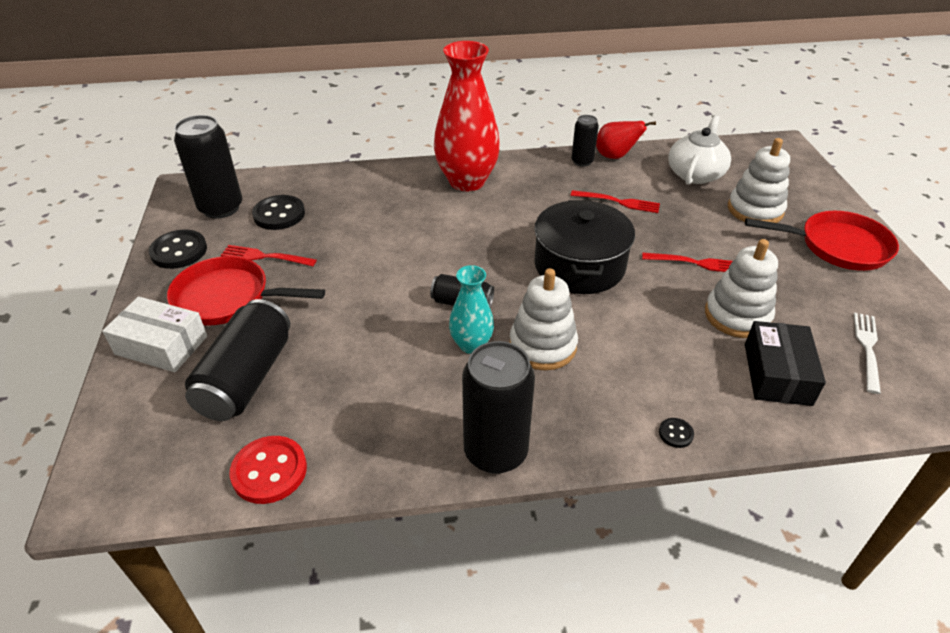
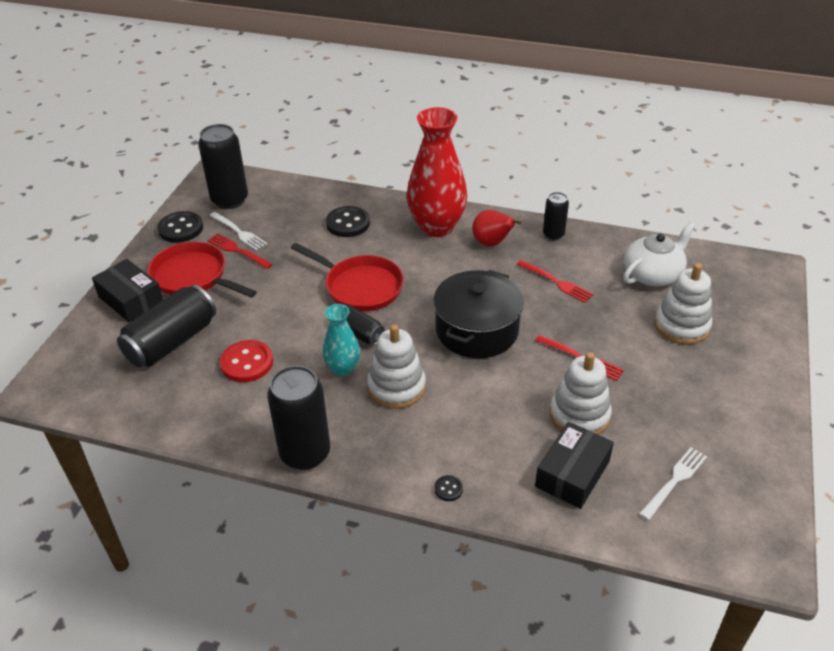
camera: 25 degrees right, 0 degrees up
(161, 345) = (131, 299): white box -> black box
(253, 237) = (239, 232): none -> white fork
(269, 471) = (149, 412): red button -> red button (247, 363)
(279, 214) = (269, 217): black button -> black button (348, 223)
(615, 156) = (589, 237): red pear -> red pear (492, 243)
(837, 246) = (733, 383): red pan -> red pan (359, 287)

